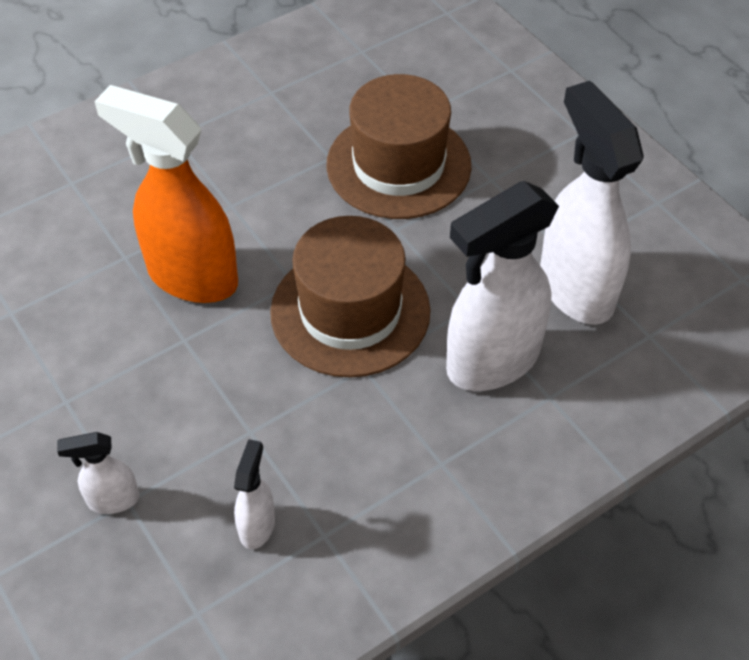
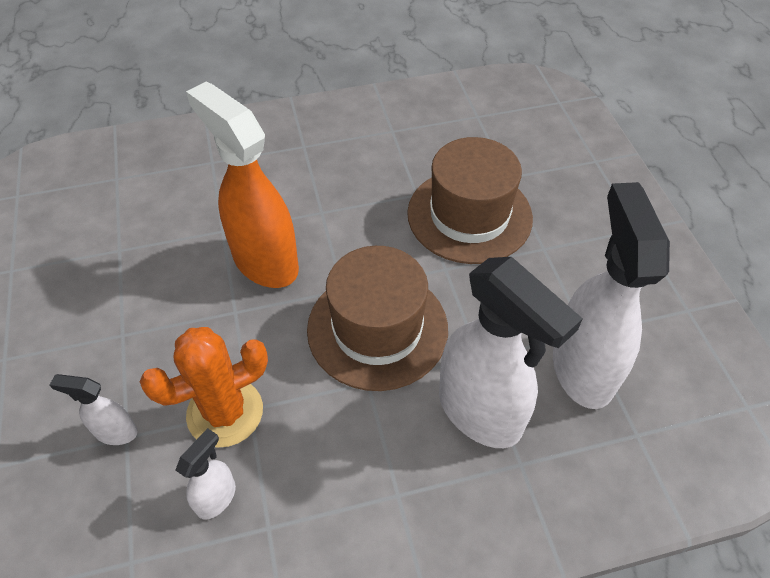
camera: 20 degrees right, 0 degrees up
(225, 443) = (225, 412): none -> orange cactus
(491, 361) = (480, 412): white spray bottle -> white spray bottle turned 120 degrees counterclockwise

